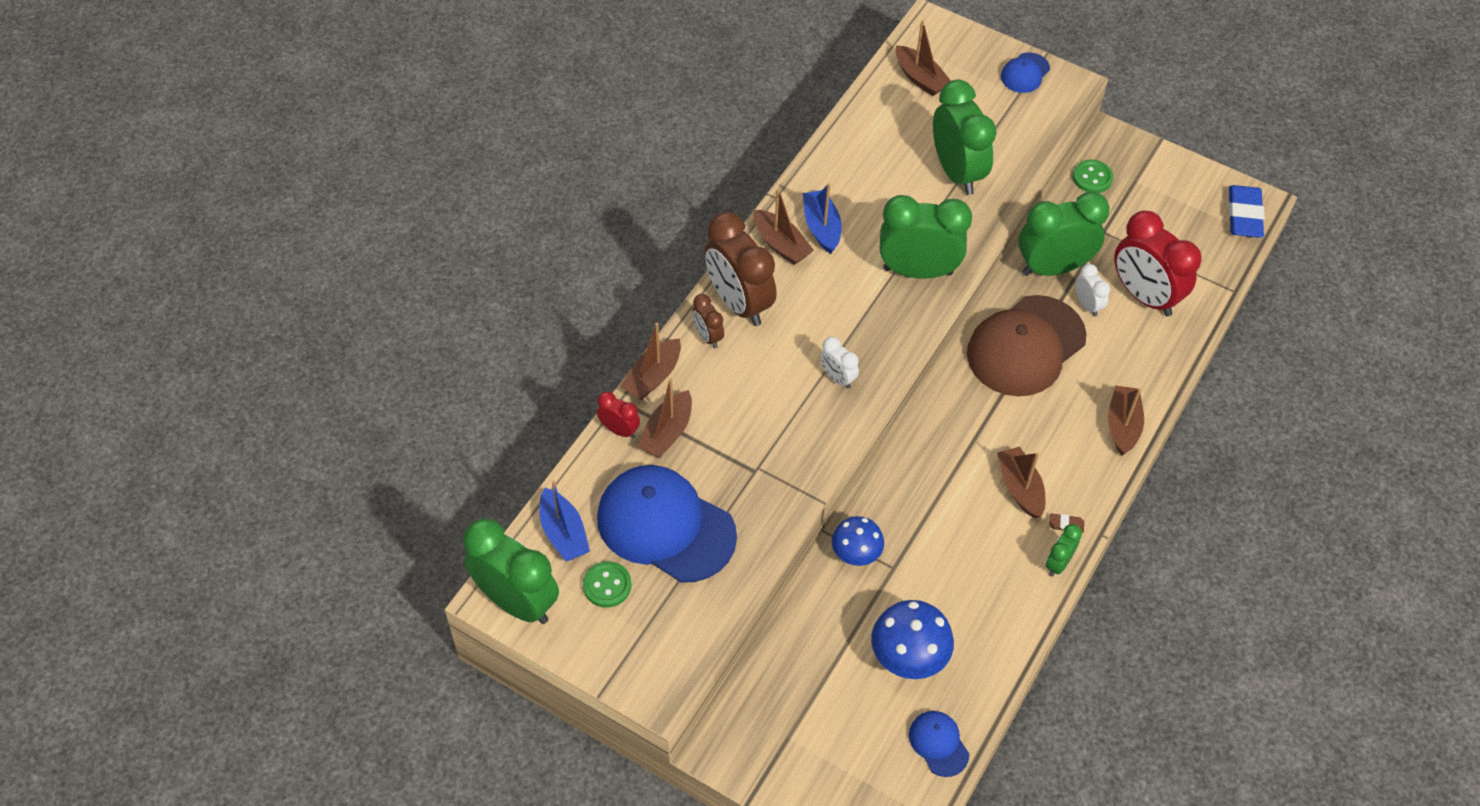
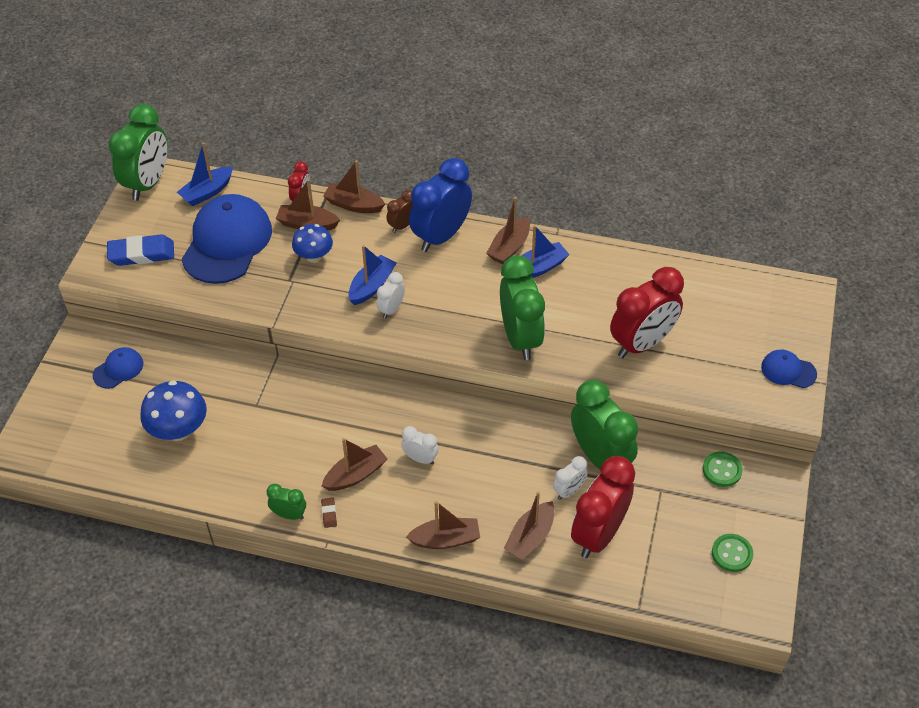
camera: 75 degrees right, 5 degrees down
(607, 585) = (171, 224): green button -> green button (732, 554)
(739, 303) = (441, 236): brown clock -> blue clock
(794, 388) = (372, 286): none -> blue boat
(856, 554) = (262, 379): blue mushroom -> blue mushroom (314, 256)
(920, 78) = (738, 298): brown boat -> brown boat (530, 537)
(938, 744) = (108, 464): blue cap -> blue cap (118, 369)
(956, 172) = (642, 343): green clock -> red clock
(1014, 422) = (420, 458): none -> white clock
(1025, 346) = (504, 453): brown cap -> none
(1244, 215) = (739, 605): blue eraser -> blue eraser (141, 254)

